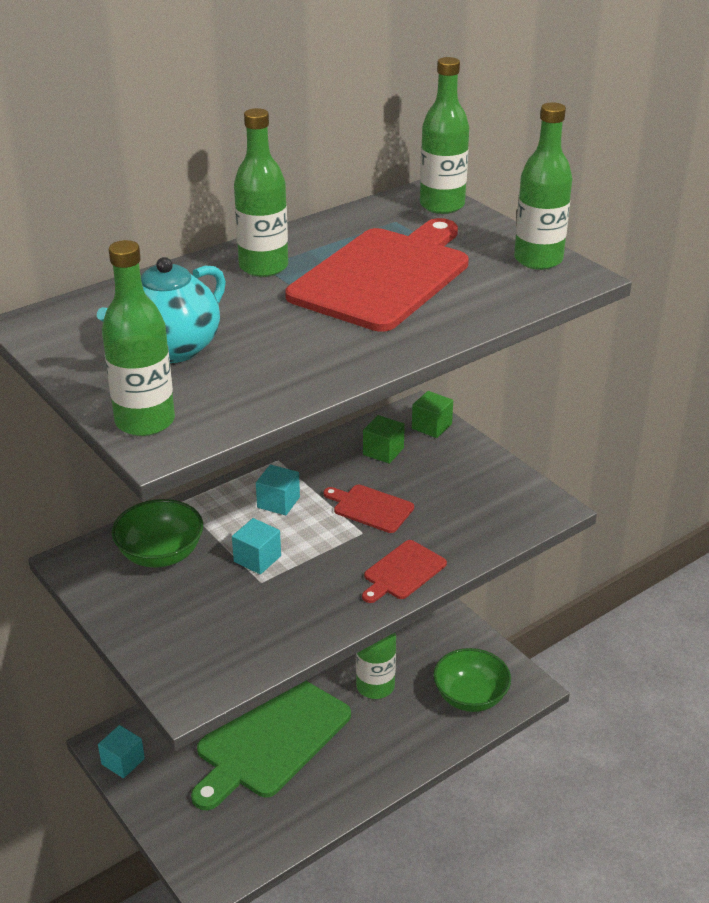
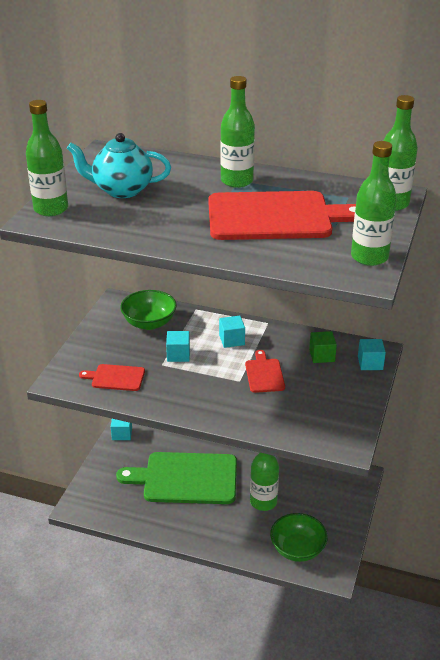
camera: 55 degrees right, 0 degrees up
(402, 572) = (222, 410): red cutting board -> red cutting board (116, 378)
(431, 426) = (370, 363): green cube -> turquoise cube

